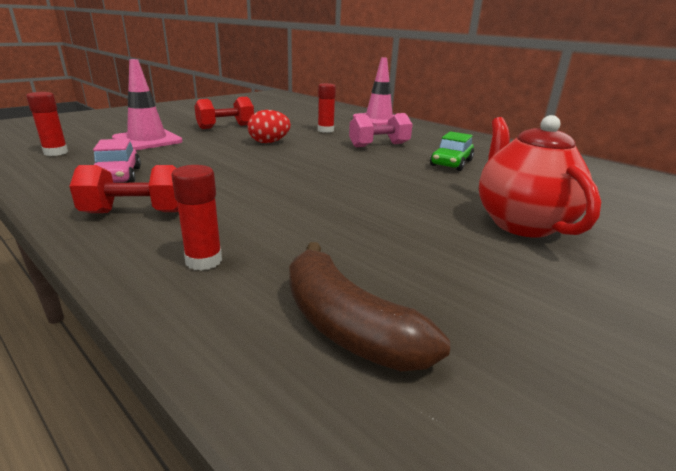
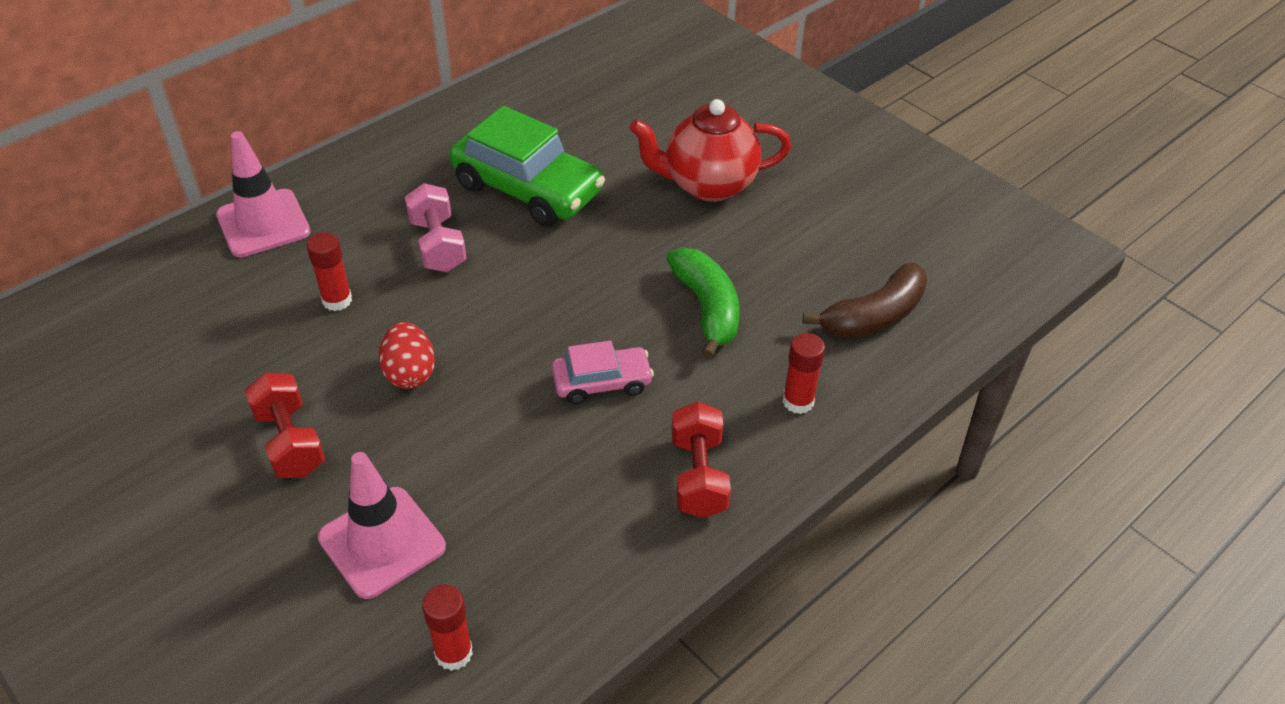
camera: 85 degrees left, 20 degrees up
(117, 176) = (578, 528): pink car -> pink car (602, 383)
(339, 219) = (707, 308): none -> green banana
(451, 163) = (528, 189): green car -> green car, size x1.84

